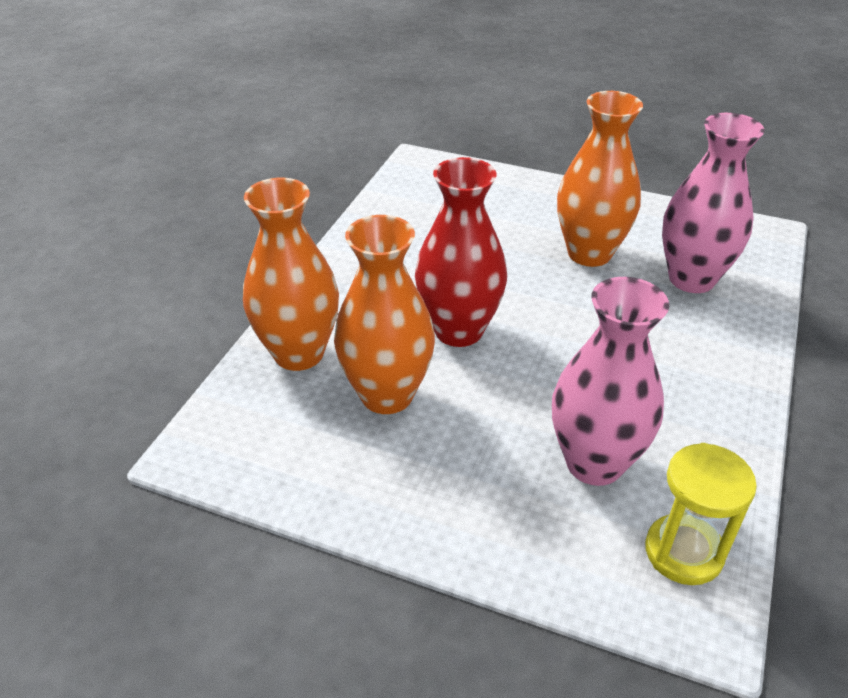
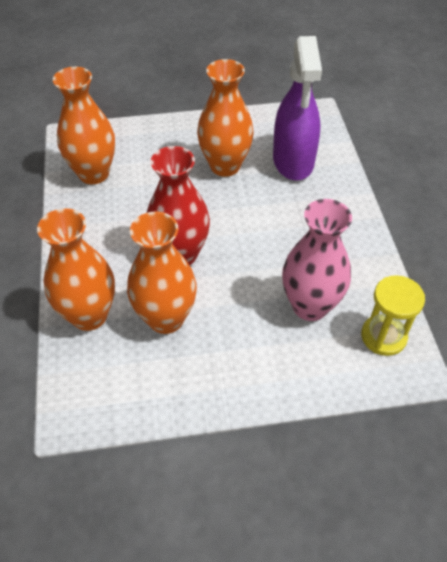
camera: 30 degrees left, 10 degrees up
(416, 208) = (94, 174): none -> orange vase
(691, 279) = (293, 161): pink vase -> purple spray bottle

